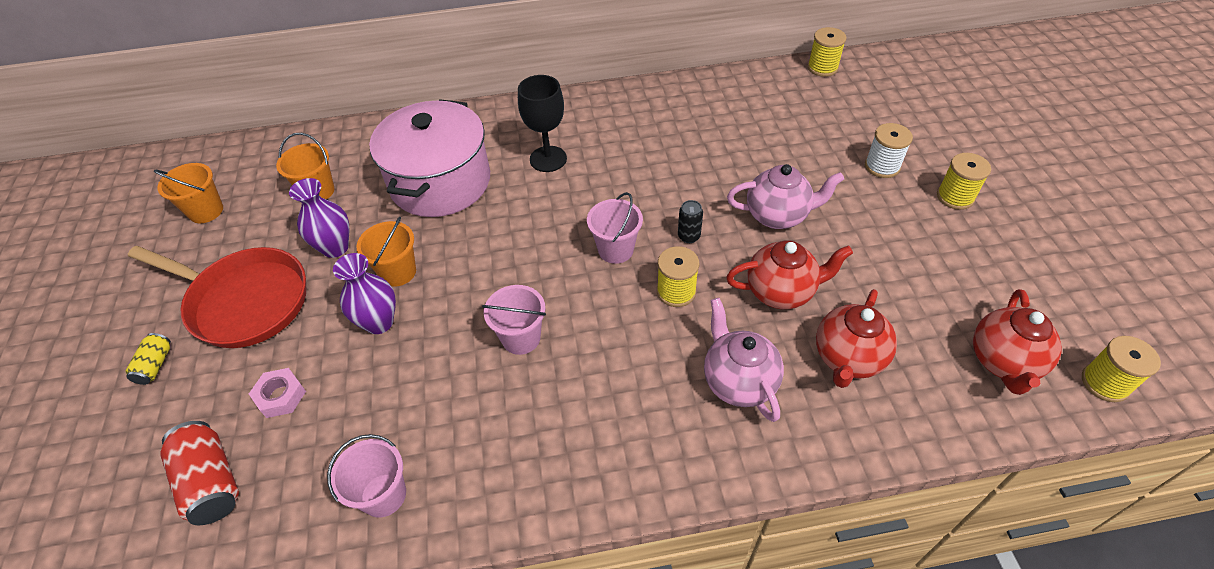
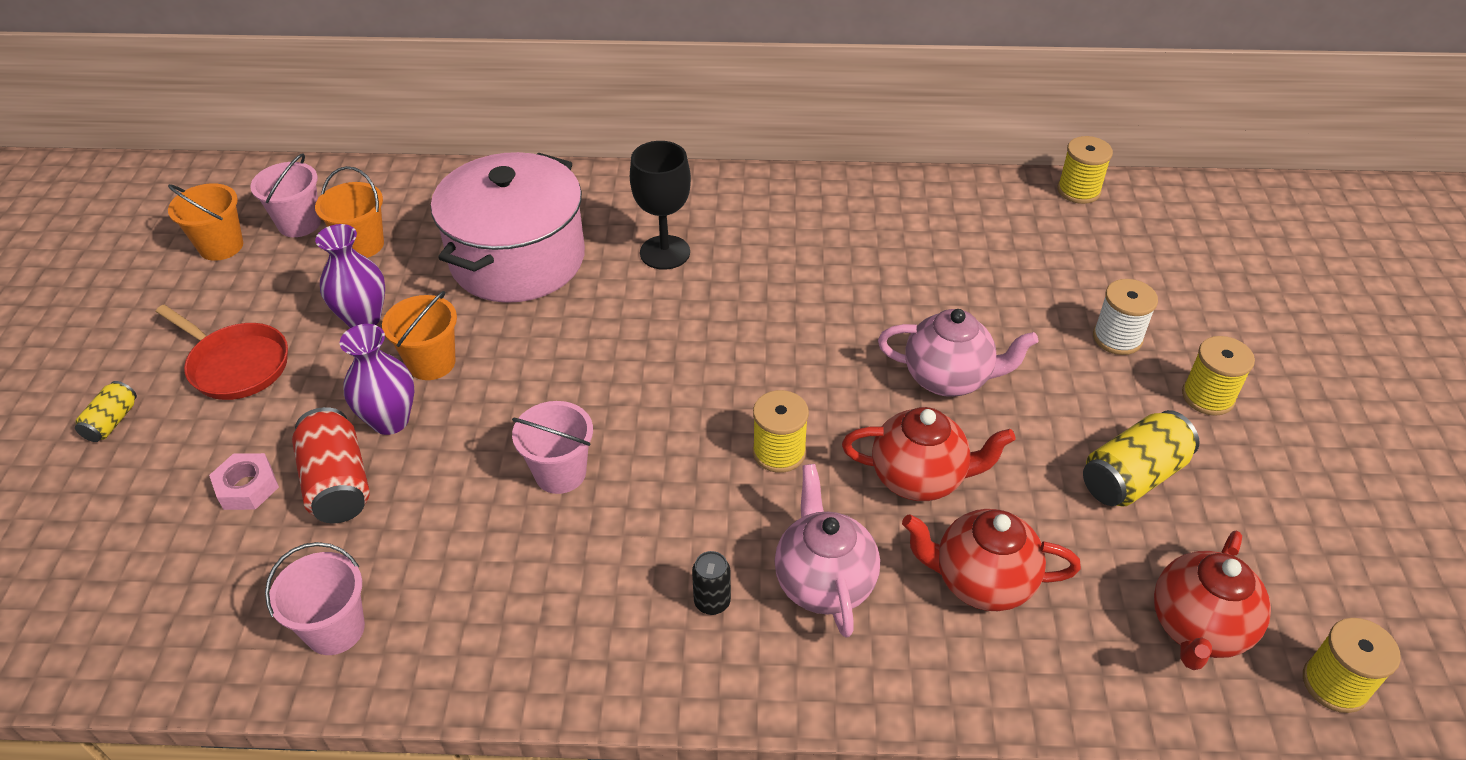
camera: 10 degrees right, 5 degrees down
(211, 482) = (139, 572): red can -> red can (337, 483)
(244, 301) = (236, 365): red pan -> red pan, size x0.65
(615, 250) = (716, 384): pink bucket -> pink bucket (299, 224)
(689, 236) = (819, 384): black can -> black can (712, 602)
(848, 359) = (981, 581): red teapot -> red teapot turned 60 degrees clockwise
(924, 262) = (1132, 477): none -> yellow can

